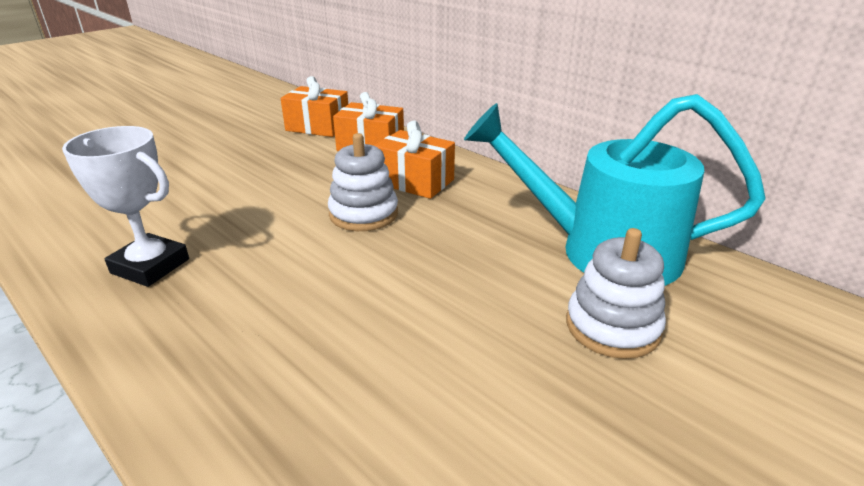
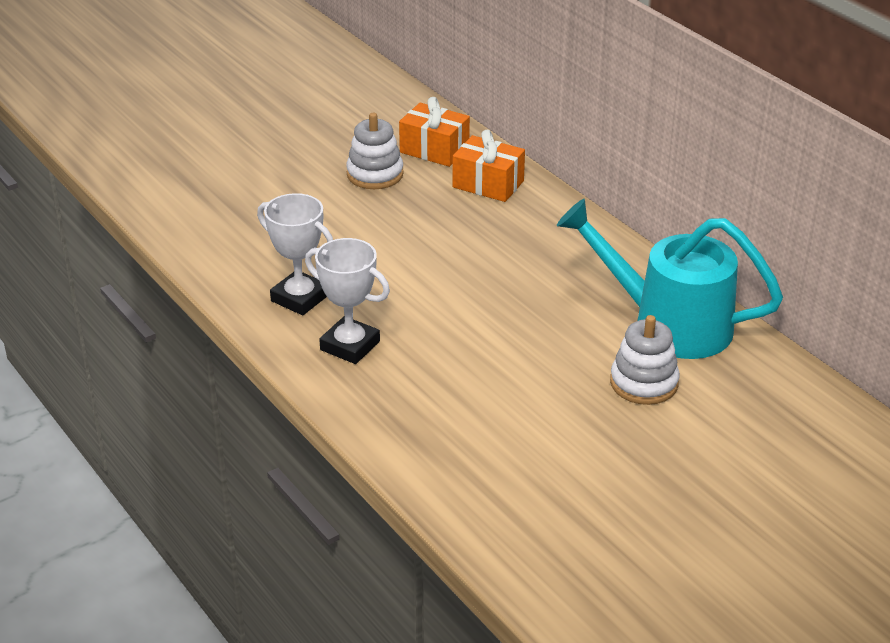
camera: 10 degrees right, 5 degrees up
(205, 320) = (350, 346): none -> white trophy
(363, 214) = (472, 266): white stacking toy -> white stacking toy (375, 174)
(415, 181) = (525, 235): orange gift -> none

